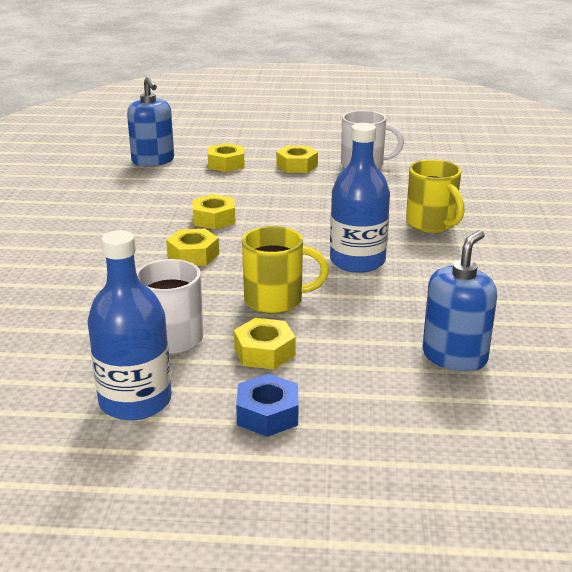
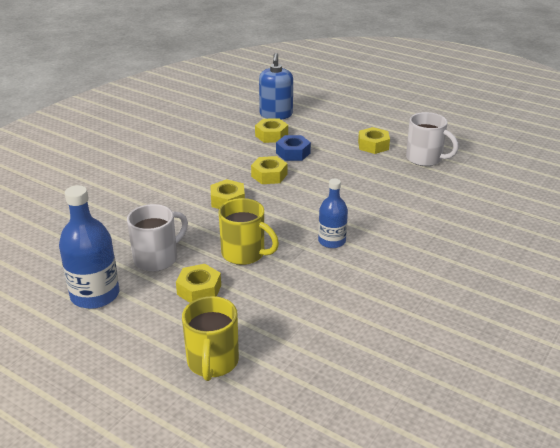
camera: 30 degrees right, 5 degrees up
(226, 164) = (323, 130): yellow nut -> yellow nut (271, 135)
(267, 414) = (157, 334): blue nut -> blue nut (293, 153)
(357, 261) = (332, 241): blue bottle -> blue bottle, size x0.63
(431, 224) = (422, 227): yellow mug -> yellow mug (212, 362)
(454, 356) = (318, 341): blue soap dispenser -> none

